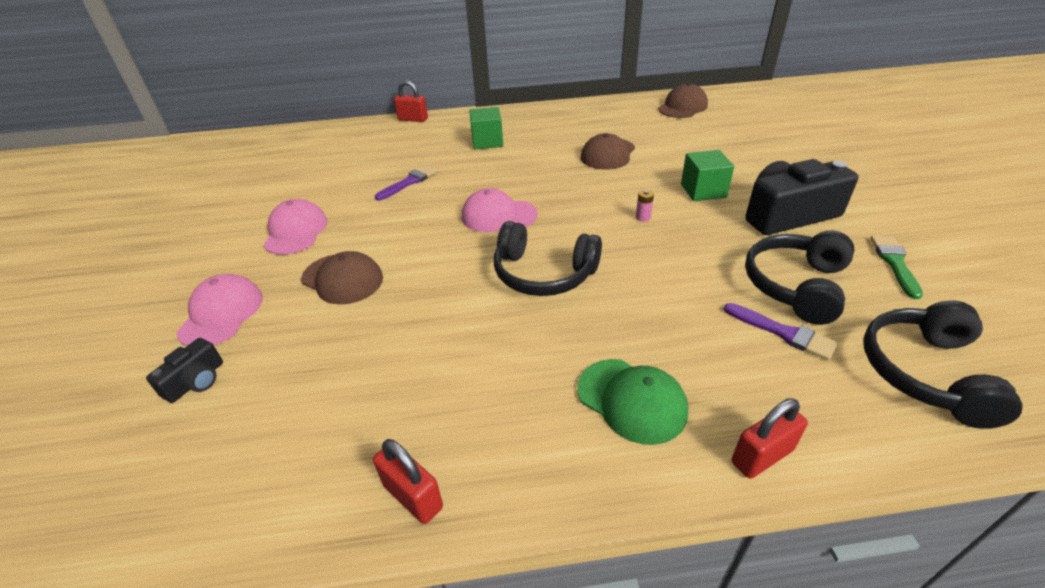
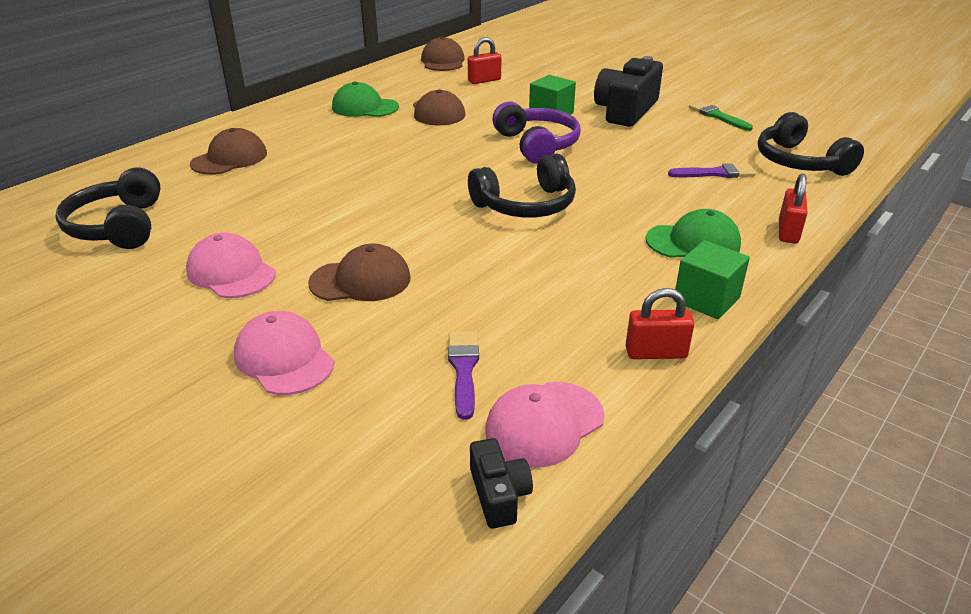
camera: 45 degrees left, 5 degrees down
(196, 381) = (362, 404): black camera -> black camera (499, 494)
(409, 182) = (282, 191): purple brush -> purple brush (464, 369)
(413, 119) = (176, 141): red padlock -> red padlock (484, 80)
(420, 143) = (229, 159): none -> brown cap
(487, 142) = (305, 135): green cube -> green cube (706, 299)
(498, 216) = (421, 184): pink cap -> pink cap (544, 424)
(560, 131) = (365, 107): none -> green cap
(643, 217) = (537, 144): pink battery -> purple headphones
(795, 285) = (687, 147): black headphones -> black headphones (118, 226)

